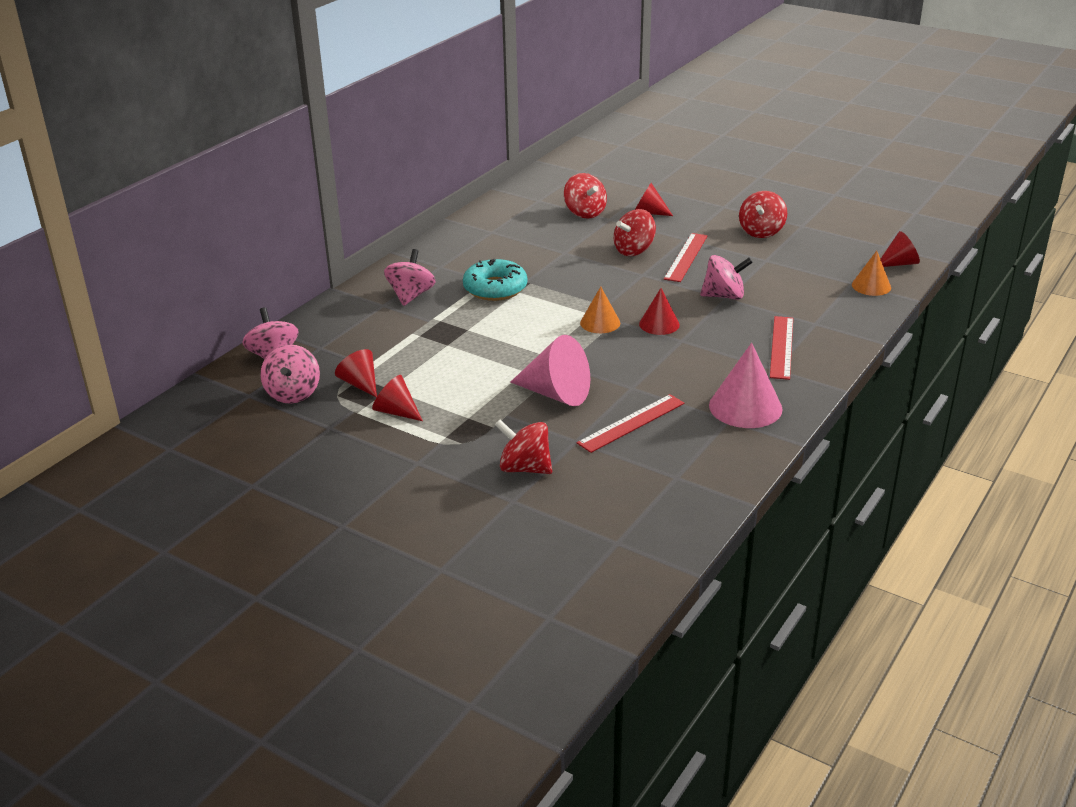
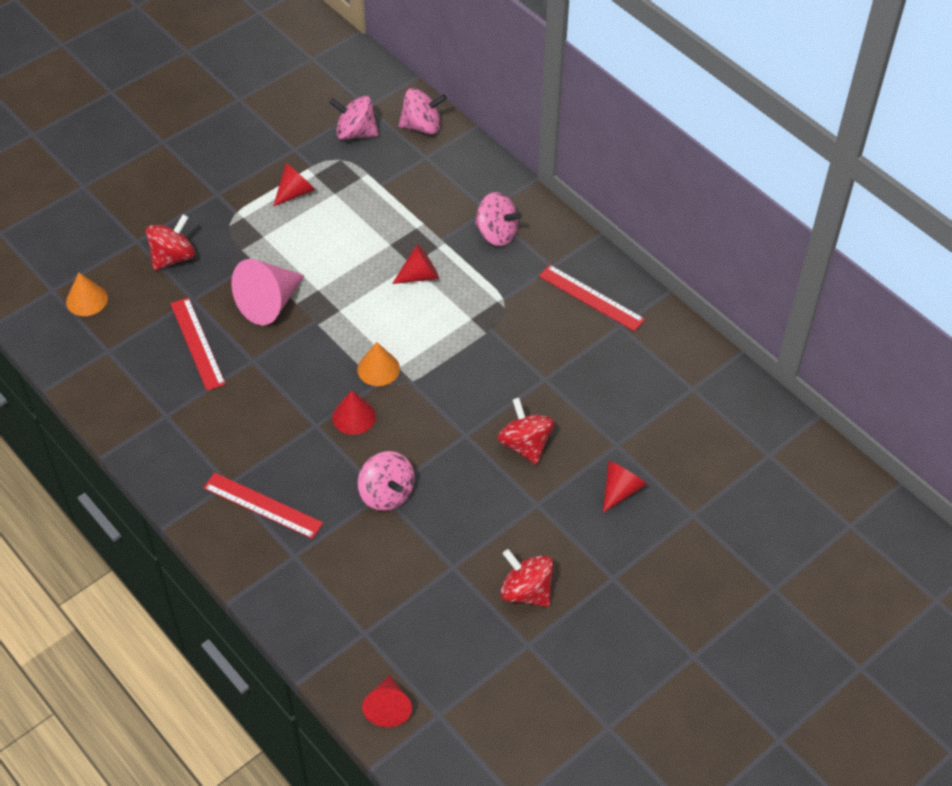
camera: 105 degrees right, 20 degrees up
(360, 384) = (350, 175): red cone -> red cone (420, 275)
(495, 288) = (485, 301): turquoise donut -> none
(585, 213) = (641, 425): red spinning top -> none
(686, 257) = (490, 489): red ruler -> red ruler (591, 297)
(724, 296) = (386, 494): pink spinning top -> pink spinning top turned 45 degrees counterclockwise
(745, 407) = (178, 435): pink cone -> none
(871, 286) = (348, 649): orange cone -> orange cone (86, 300)

